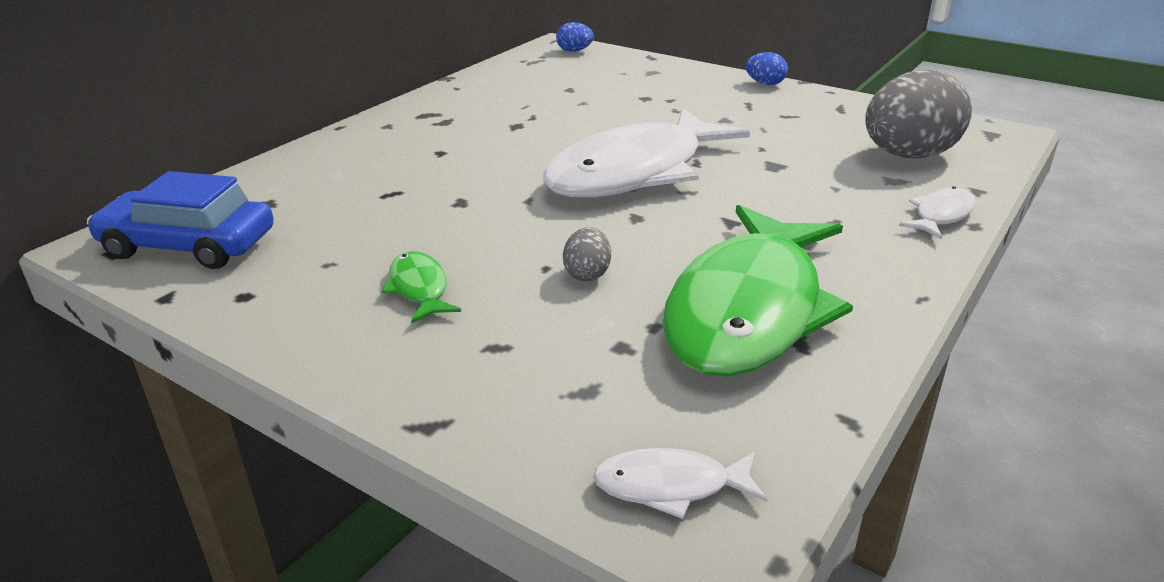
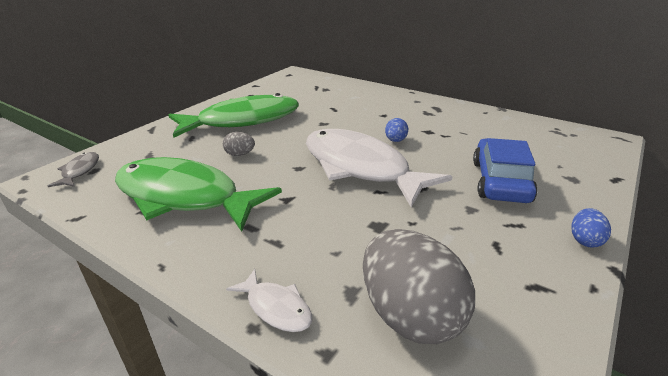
camera: 90 degrees right, 0 degrees up
(188, 245) = (291, 83): blue car -> blue car (500, 181)
(419, 288) = (242, 121): green fish -> green fish, size x2.44
(574, 51) = (598, 145): blue egg -> blue egg (395, 141)
(670, 486) = (80, 171): white fish -> grey fish

